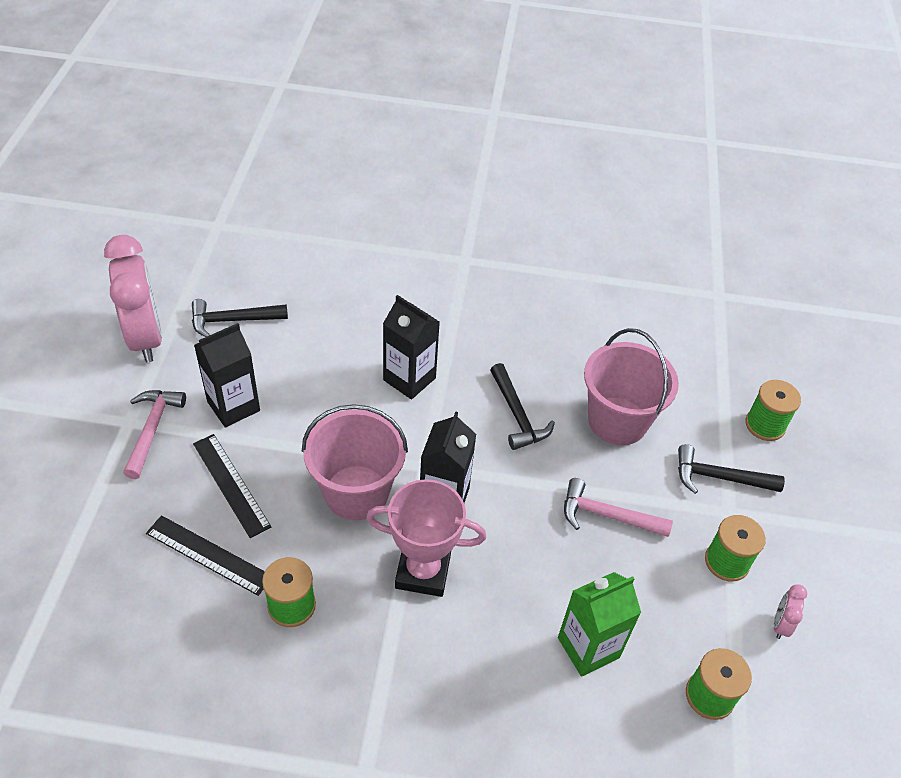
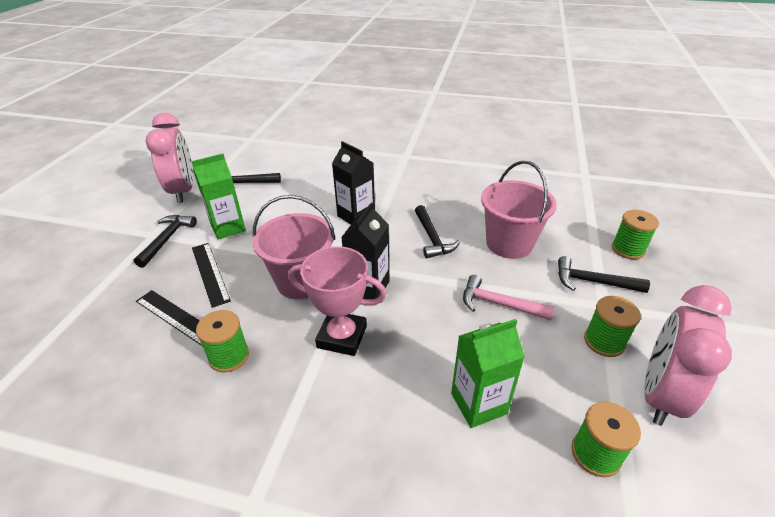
camera: 10 degrees right, 10 degrees down
(152, 429) = (167, 239): pink hammer -> black hammer
(233, 406) = (228, 228): black carton -> green carton
(780, 624) = (659, 394): pink clock -> pink clock, size x2.46

